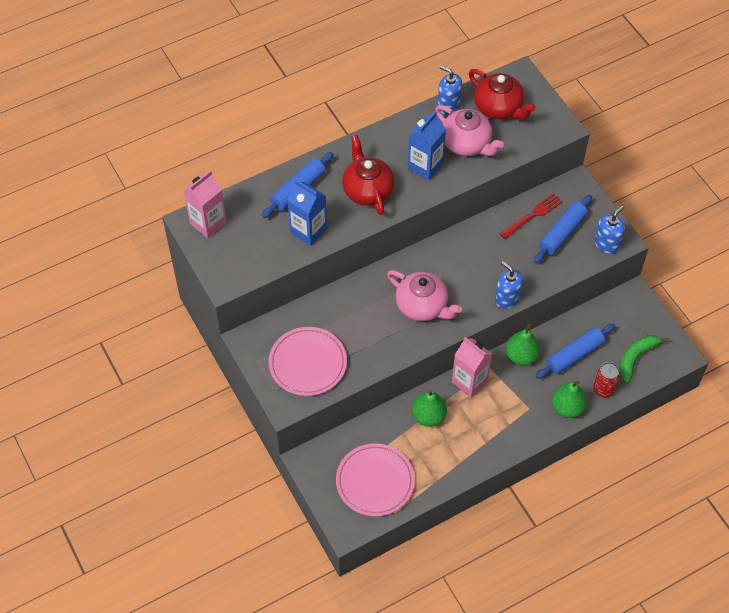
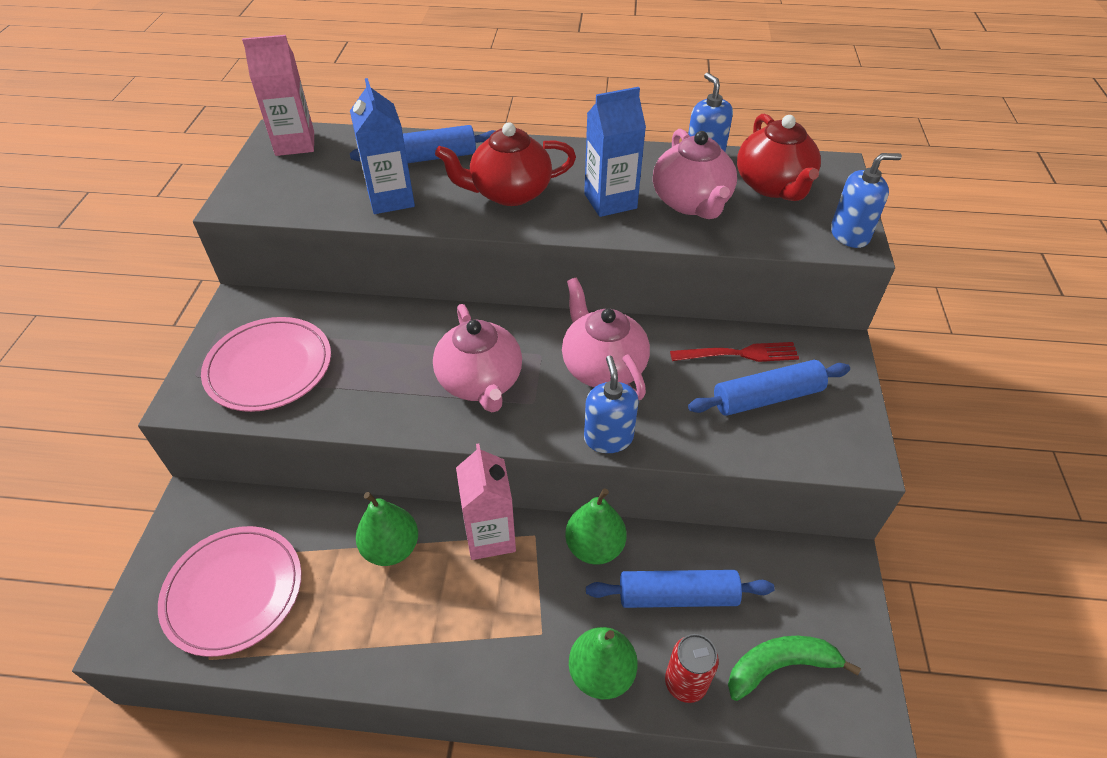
camera: 35 degrees right, 10 degrees down
(367, 190) = (509, 193): red teapot -> red teapot turned 120 degrees counterclockwise
(474, 262) = (603, 367): none -> pink teapot
(606, 244) = (831, 448): blue soap dispenser -> blue soap dispenser (849, 234)

